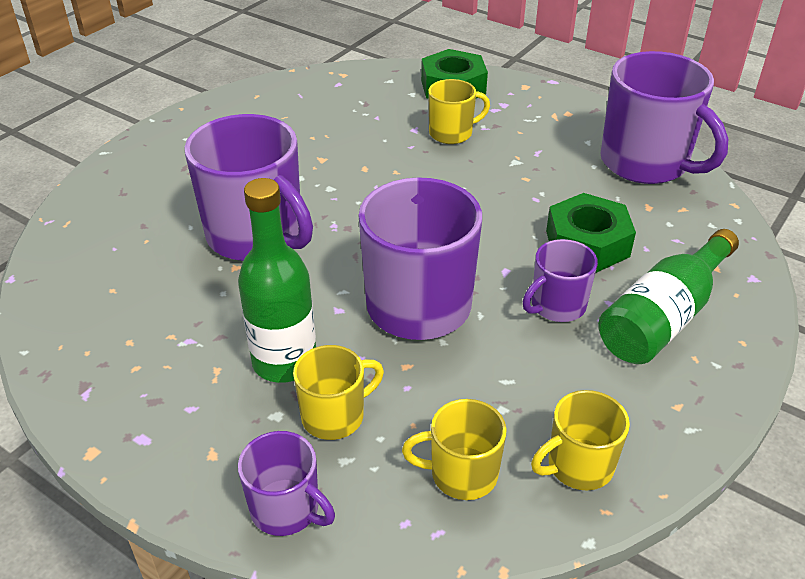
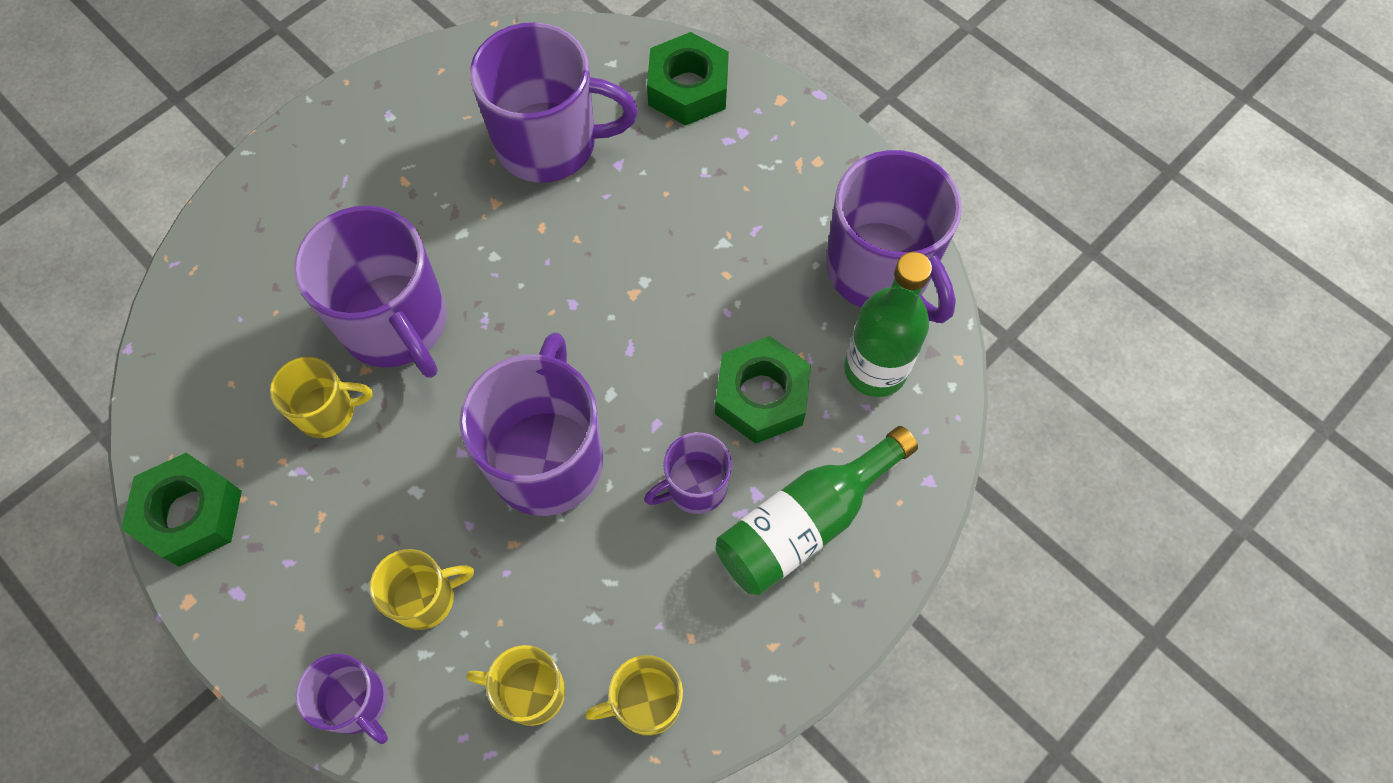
camera: 10 degrees right, 25 degrees up
(86, 385) = (191, 514): none -> green nut
(284, 362) = (390, 517): green bottle -> green bottle (875, 369)
(356, 124) = (550, 143): none -> purple mug
(452, 133) = (662, 179): yellow mug -> yellow mug (328, 411)

